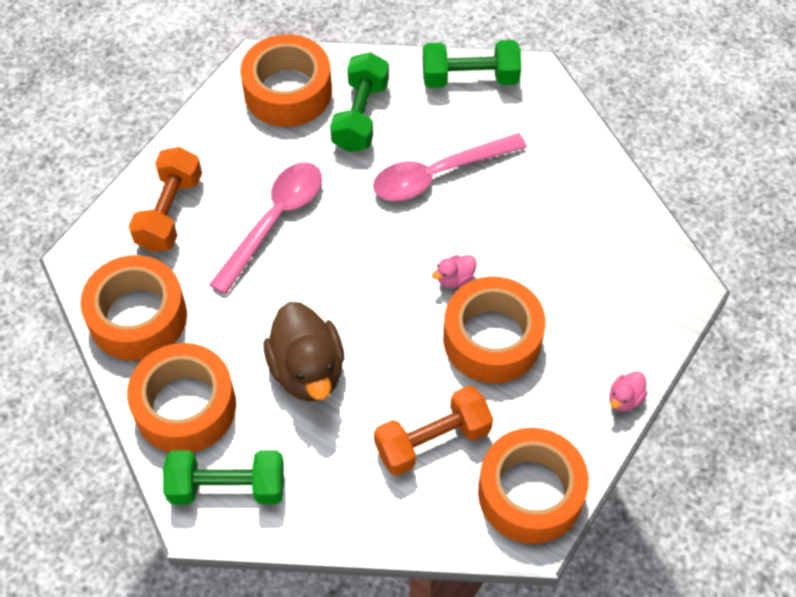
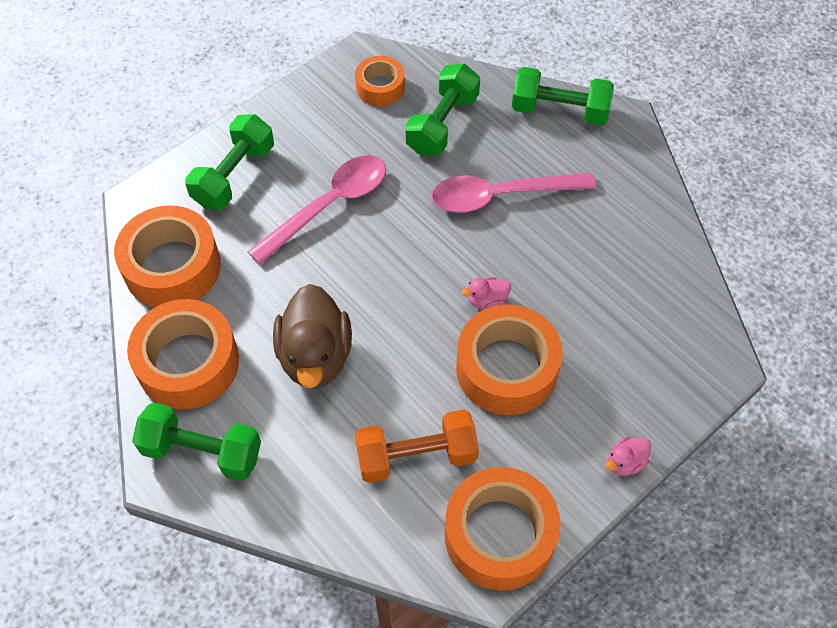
camera: 15 degrees right, 0 degrees up
(169, 212) = (234, 175): orange dumbbell -> green dumbbell
(288, 91) = (380, 87): orange tape -> orange tape, size x0.57

